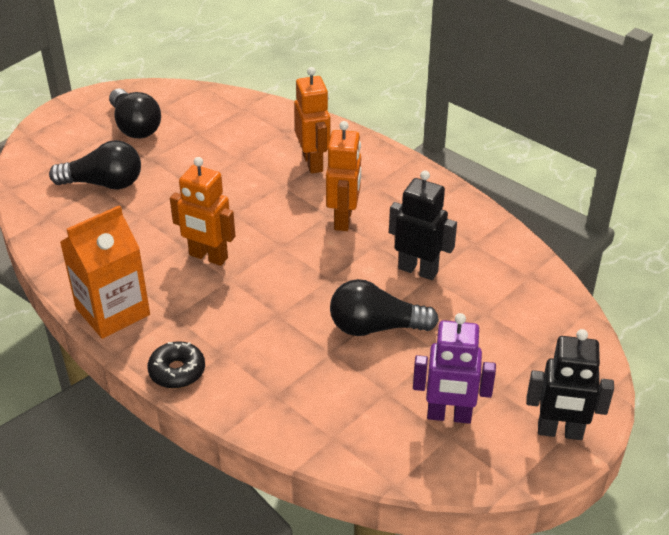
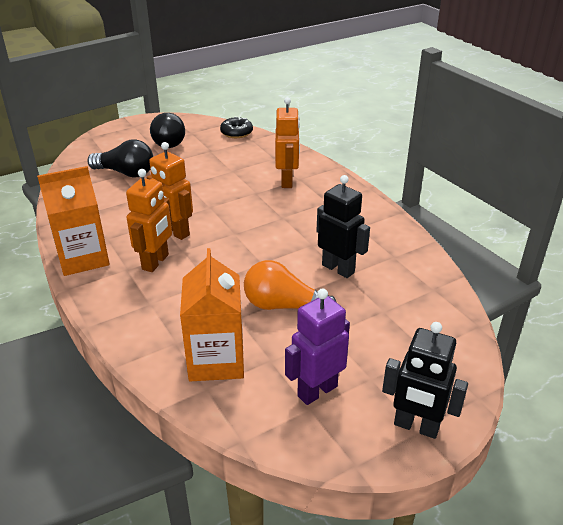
camera: 15 degrees right, 5 degrees down
(177, 371) = (107, 310): black donut -> black donut (236, 133)
(329, 404) = (216, 360): none -> orange carton
(344, 219) = (293, 223): orange robot -> orange robot (156, 262)
(375, 327) = (283, 306): black light bulb -> orange light bulb
(449, 416) = (317, 391): purple robot -> purple robot turned 120 degrees clockwise

